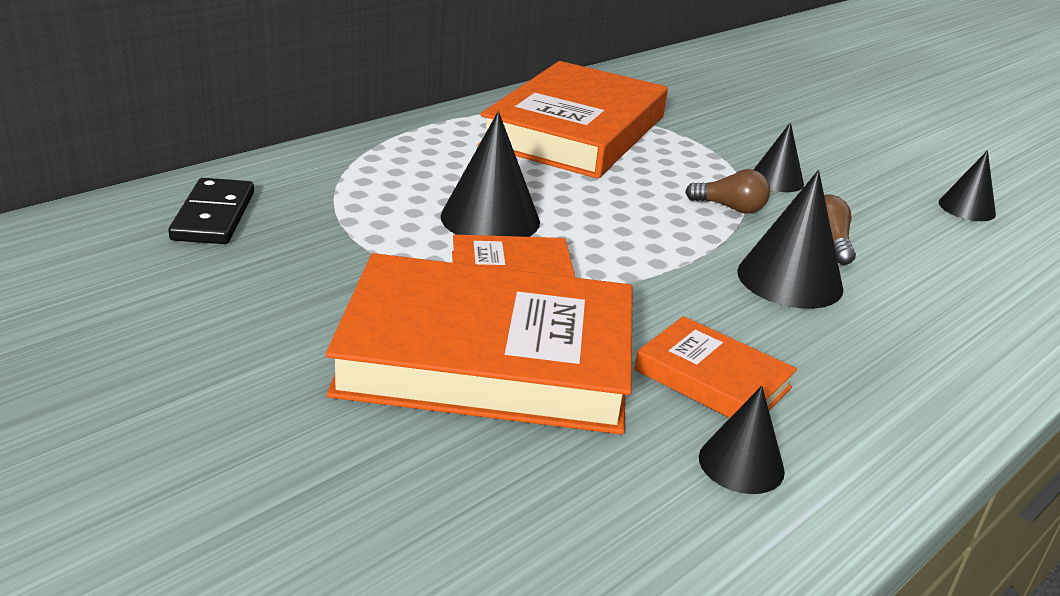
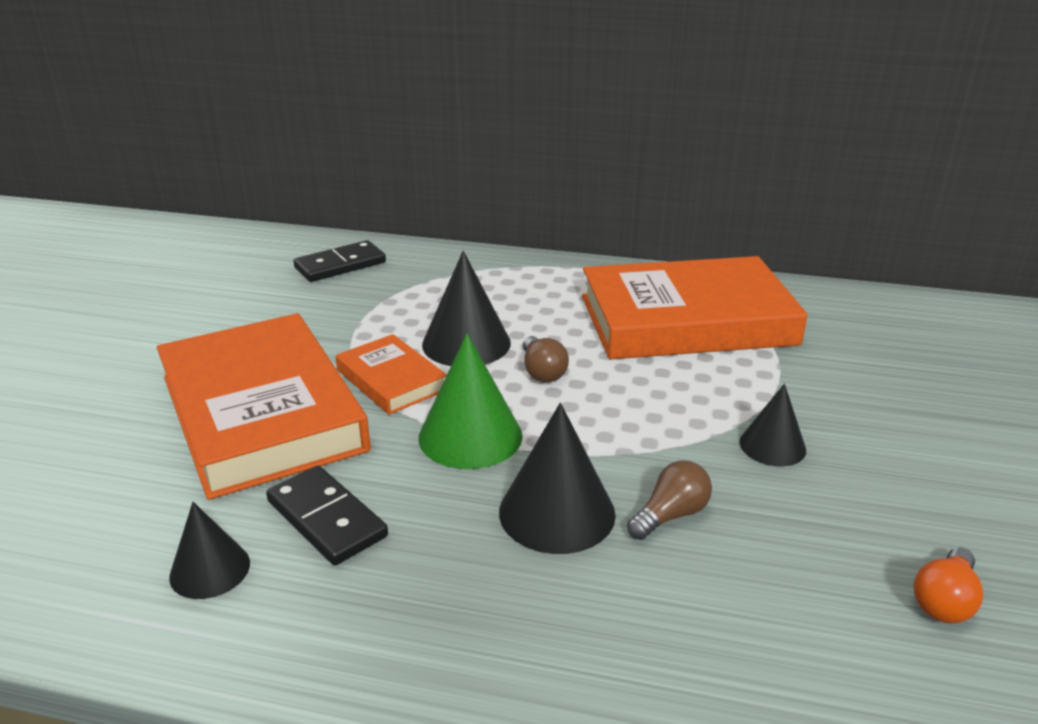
camera: 60 degrees right, 0 degrees up
(650, 273) = (470, 436): none -> green cone
(712, 379) = (327, 518): orange book -> black domino
(730, 208) = (660, 438): brown light bulb -> brown light bulb (542, 372)
(966, 208) = (944, 601): black cone -> orange light bulb

